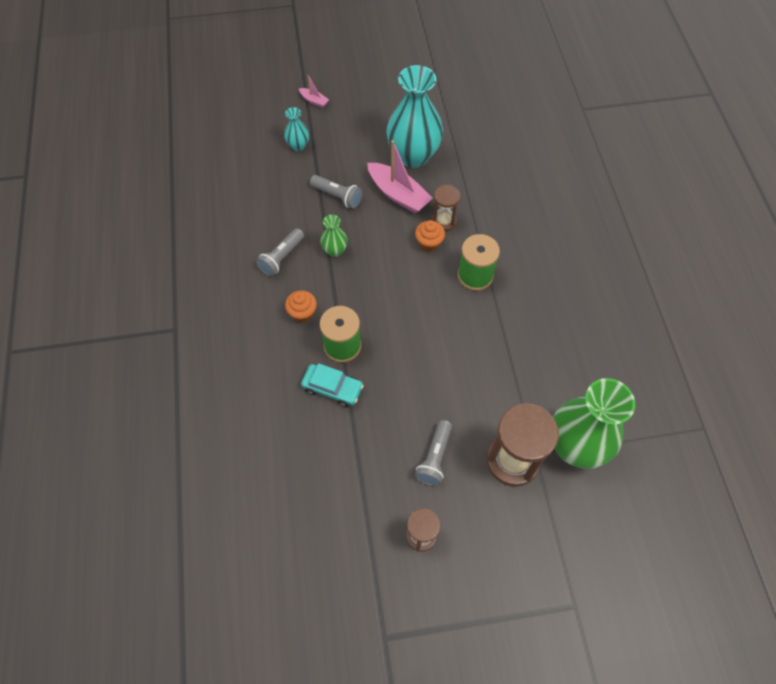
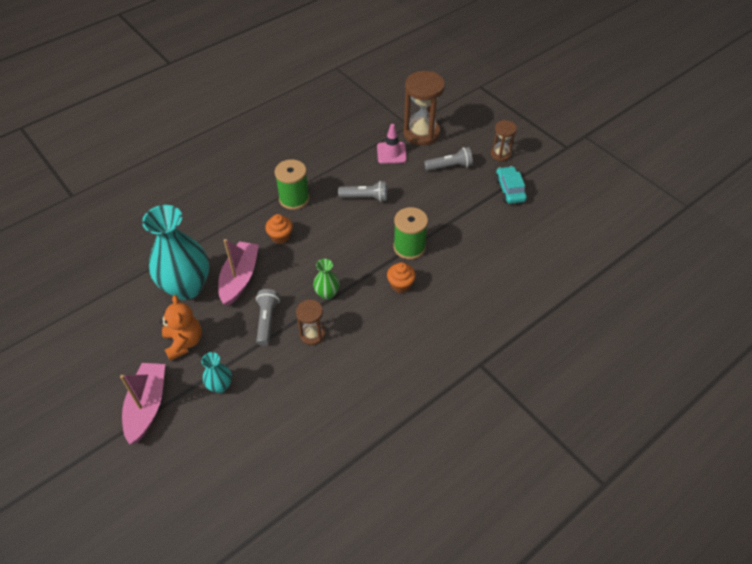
camera: 120 degrees left, 10 degrees down
(281, 258) = (359, 327): grey flashlight -> grey flashlight (365, 197)
(314, 101) = (147, 406): pink boat -> pink boat, size x2.08
(332, 388) = (446, 237): turquoise car -> turquoise car (509, 190)
(356, 137) = (184, 342): none -> orange teddy bear
(444, 221) = (251, 237): brown hourglass -> brown hourglass (312, 334)
(494, 405) = (391, 153): none -> pink traffic cone
(575, 446) = (390, 111): green vase -> none

